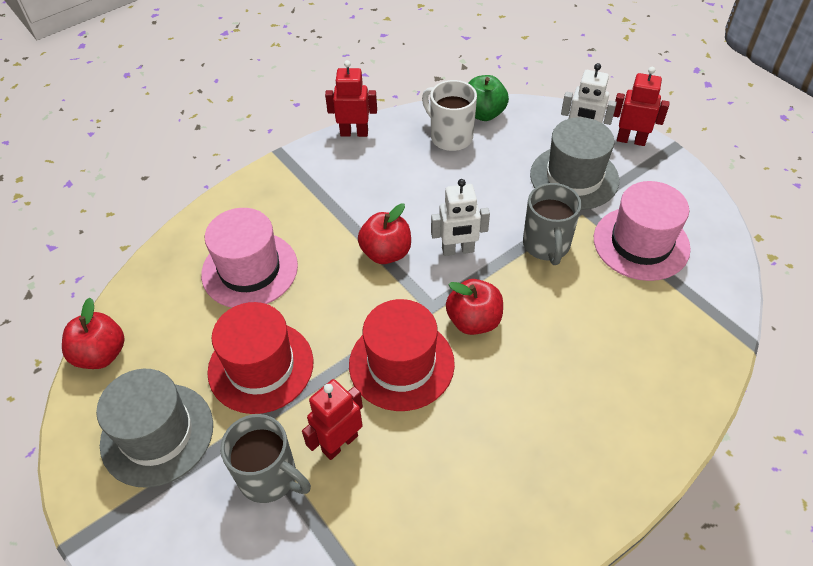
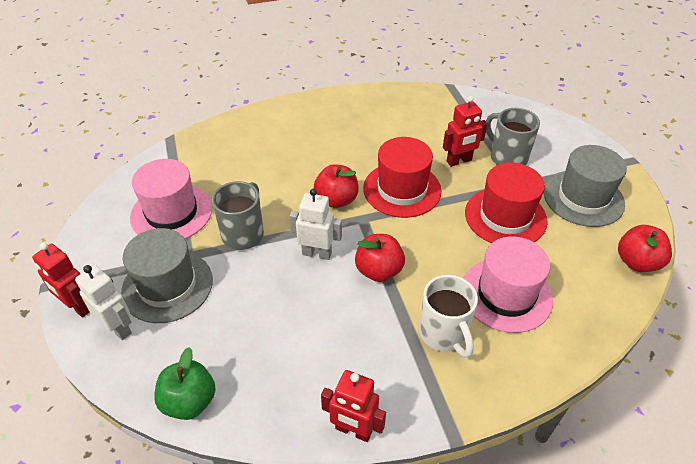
camera: 160 degrees left, 5 degrees down
(450, 137) = (248, 380): white mug -> white mug (444, 334)

